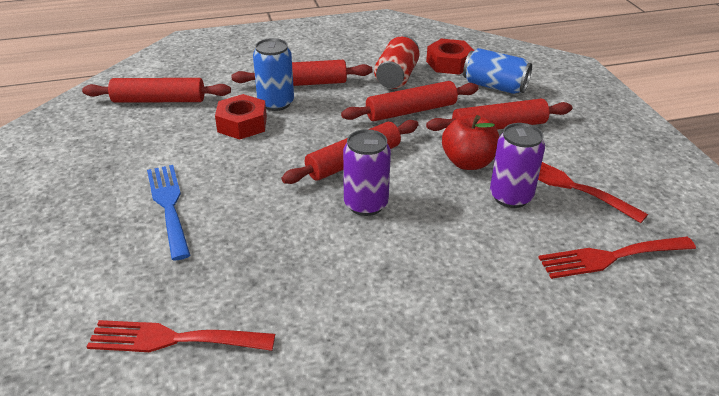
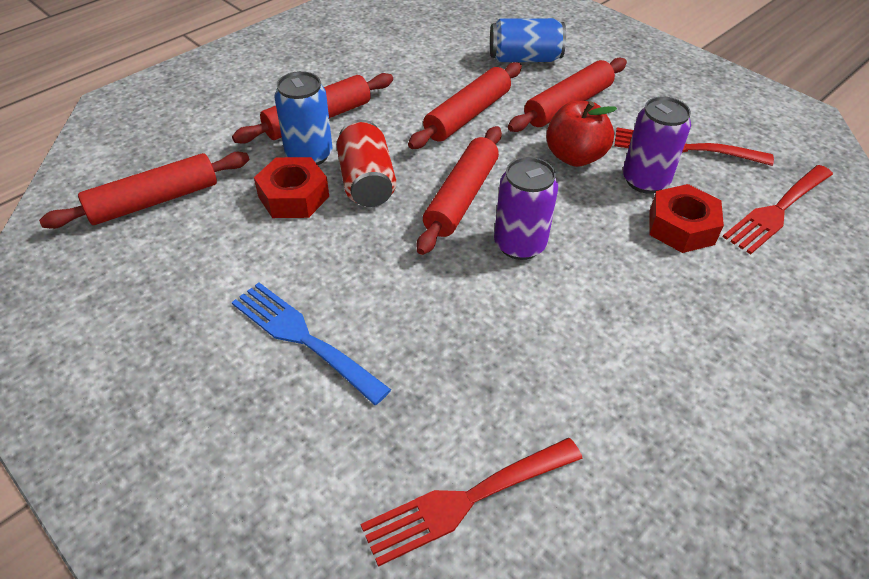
camera: 30 degrees left, 10 degrees up
(396, 77) = (415, 78): red can -> red can (366, 182)
(449, 63) = (456, 44): red nut -> red nut (681, 227)

